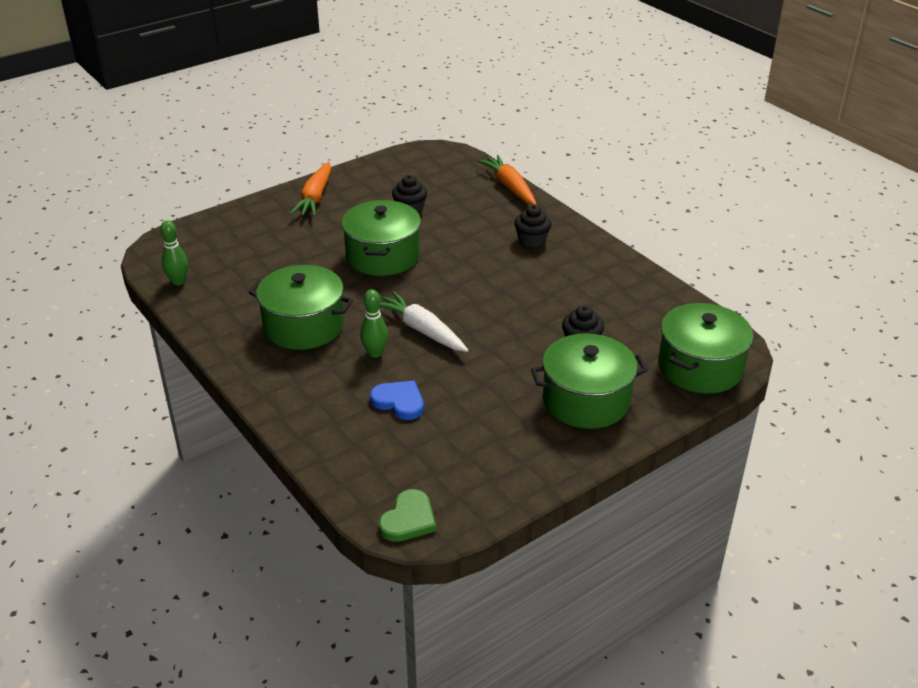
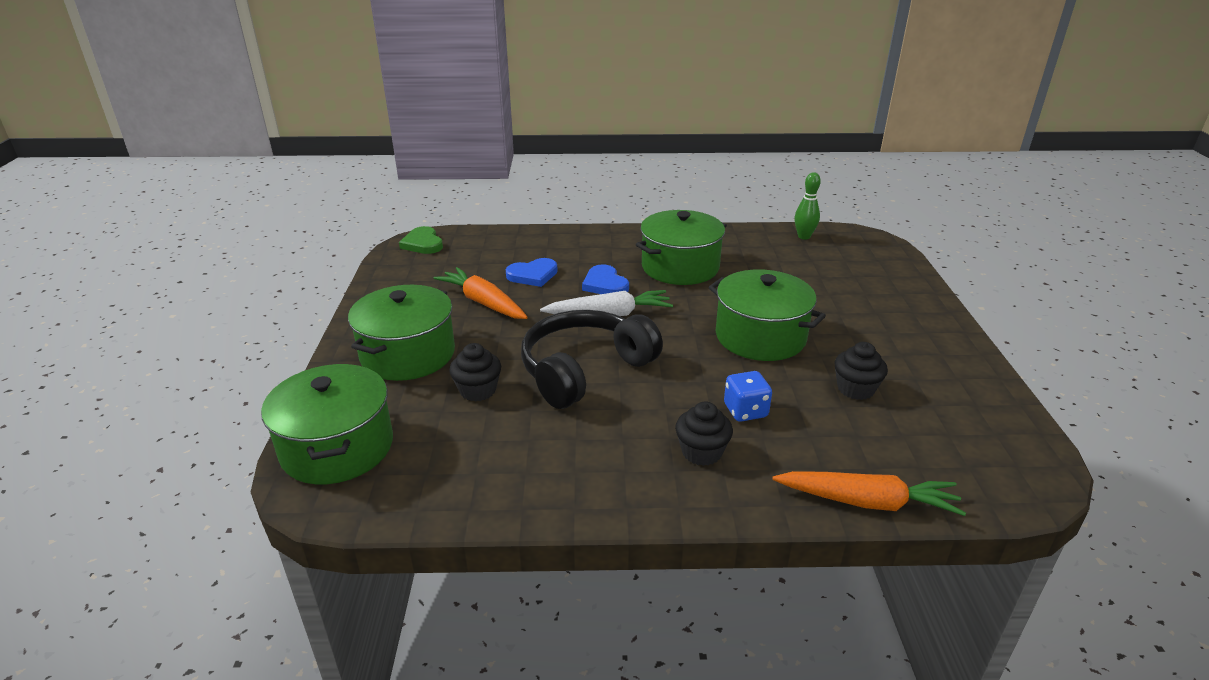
camera: 125 degrees right, 5 degrees down
(315, 197) = (928, 336): orange carrot -> orange carrot (483, 302)
(375, 353) = (605, 284): green bowling pin -> blue heart
(477, 238) = (745, 411): none -> blue dice
(506, 310) = (584, 370): none -> black headphones

